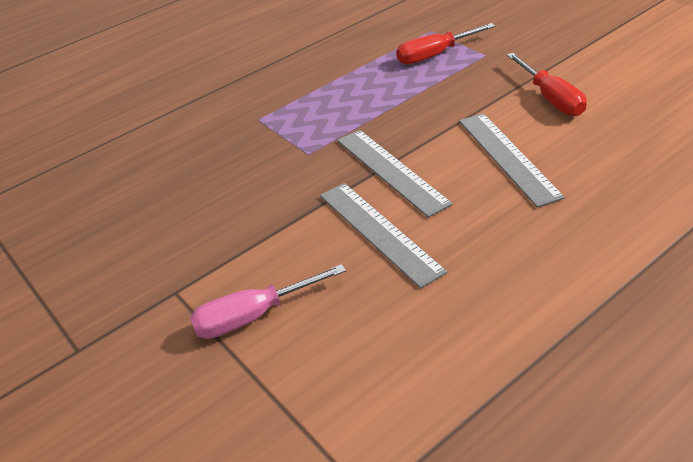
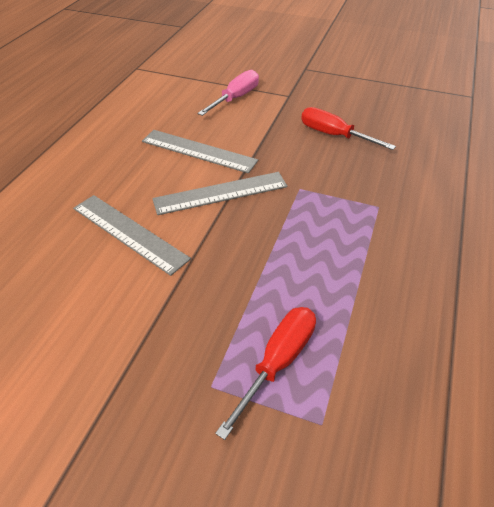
camera: 145 degrees right, 5 degrees up
(391, 171) = (220, 193): grey ruler -> grey ruler turned 45 degrees counterclockwise
(551, 99) = (102, 322): red screwdriver -> red screwdriver (333, 135)

